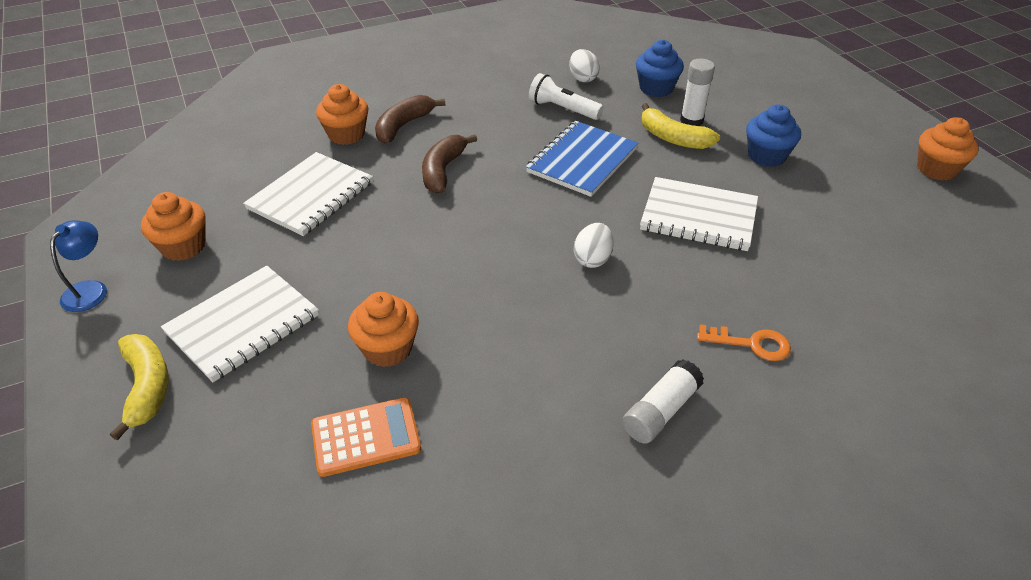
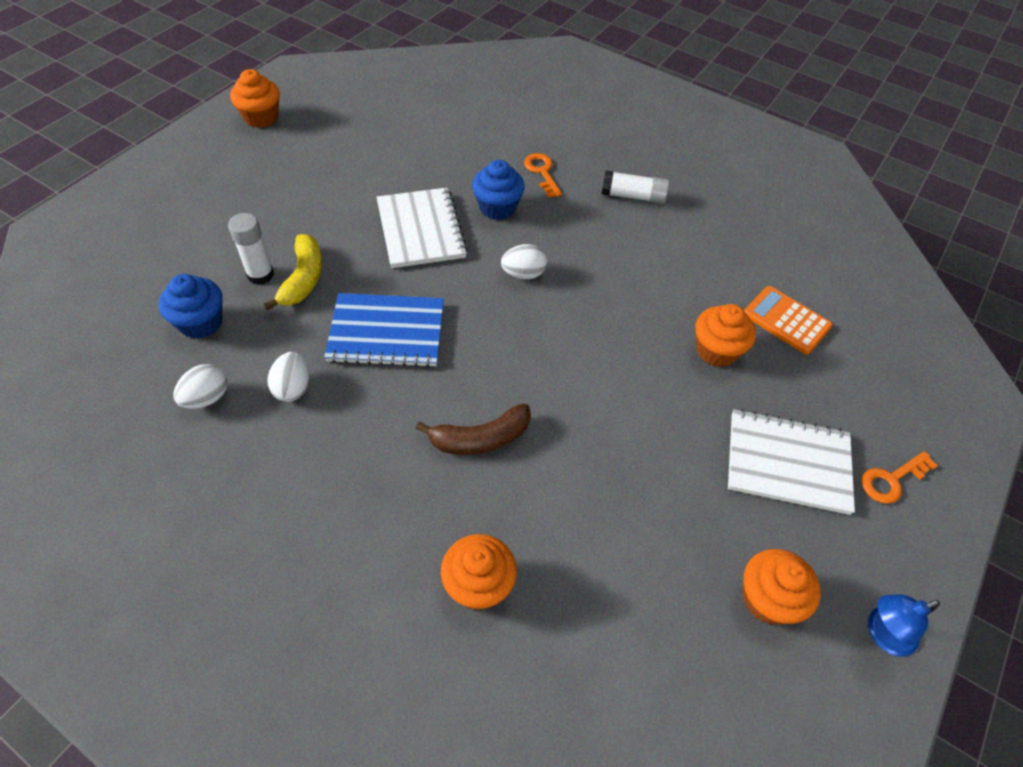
camera: 125 degrees left, 10 degrees up
(147, 387) = (892, 480): yellow banana -> orange key
(311, 196) = (608, 536): white notebook -> none
(403, 126) = (421, 531): brown banana -> none
(563, 109) = (293, 388): white flashlight -> white egg
(766, 156) = (298, 211): blue cupcake -> blue cupcake (497, 208)

